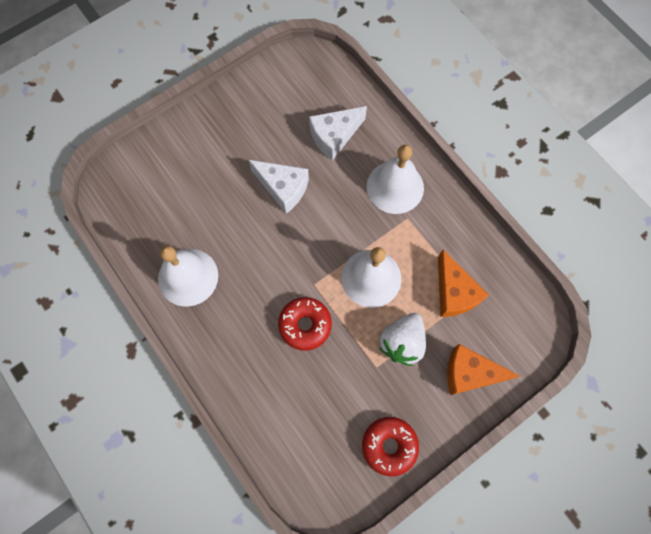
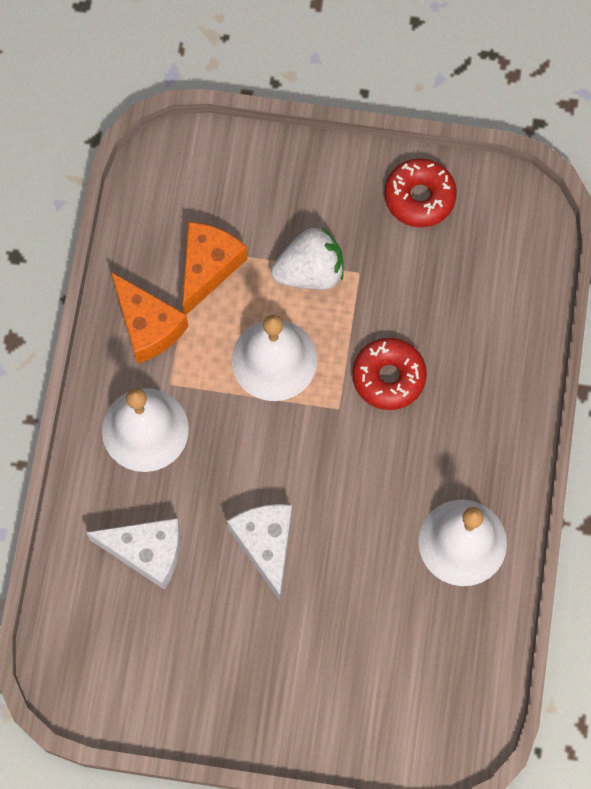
camera: 135 degrees left, 0 degrees up
(470, 373) = (277, 185): orange cheese -> orange cheese (148, 326)

